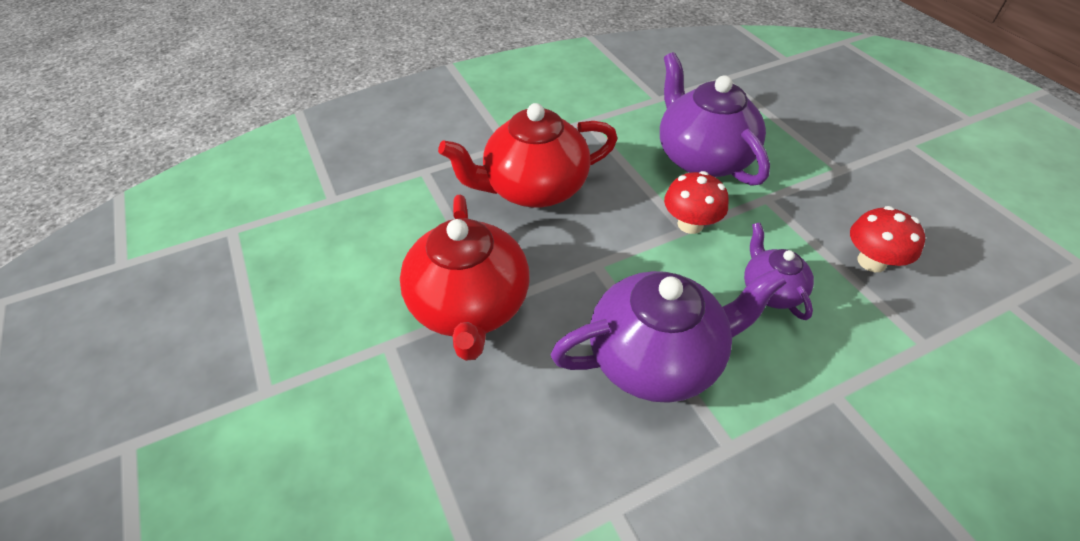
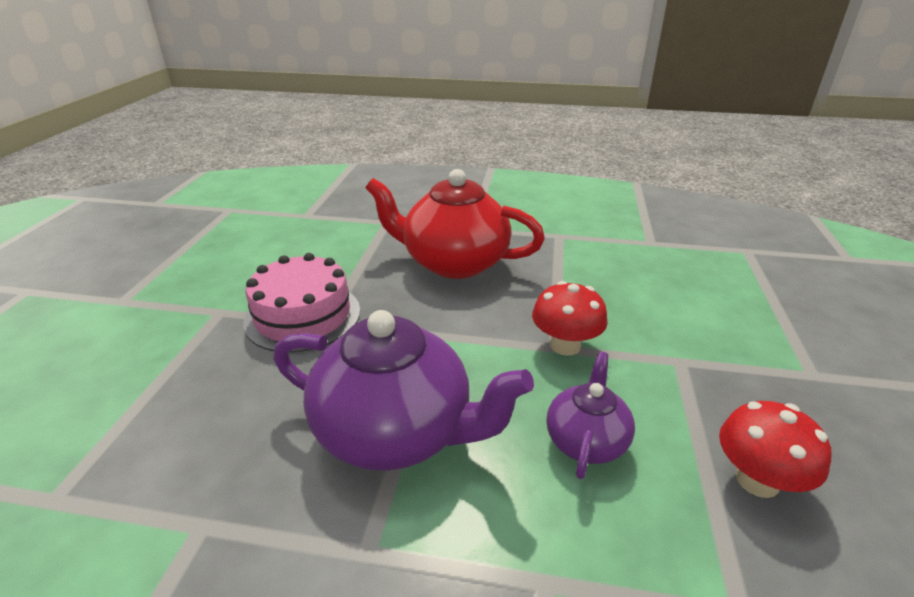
camera: 35 degrees right, 15 degrees down
(470, 306) = (303, 316): red teapot -> pink cake
(702, 158) = (644, 300): purple teapot -> none

